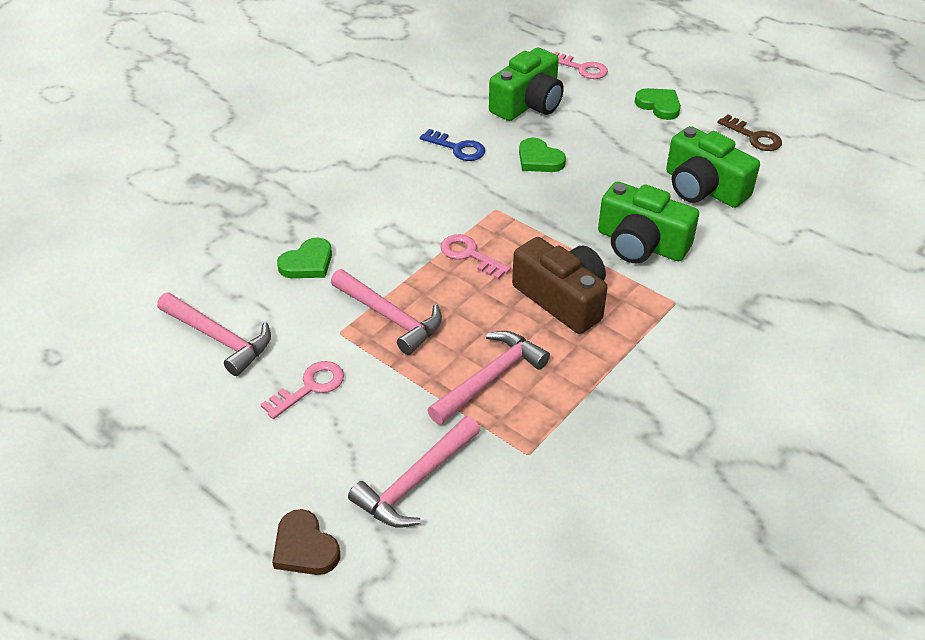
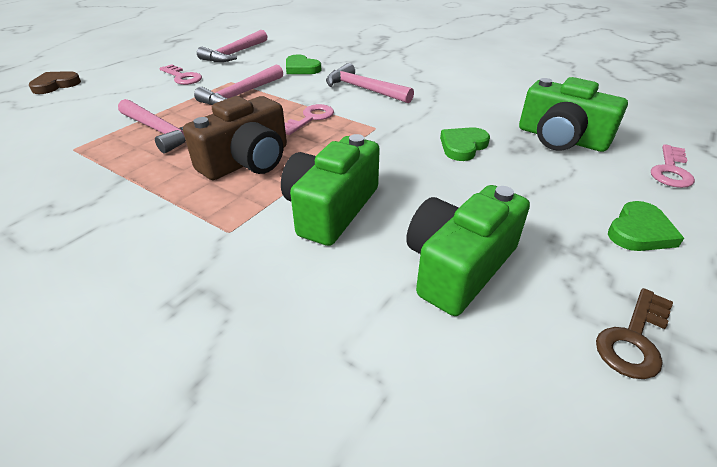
camera: 85 degrees right, 5 degrees down
(415, 481) = (79, 110): pink hammer -> pink hammer (364, 89)
(457, 148) = (460, 108): blue key -> none

